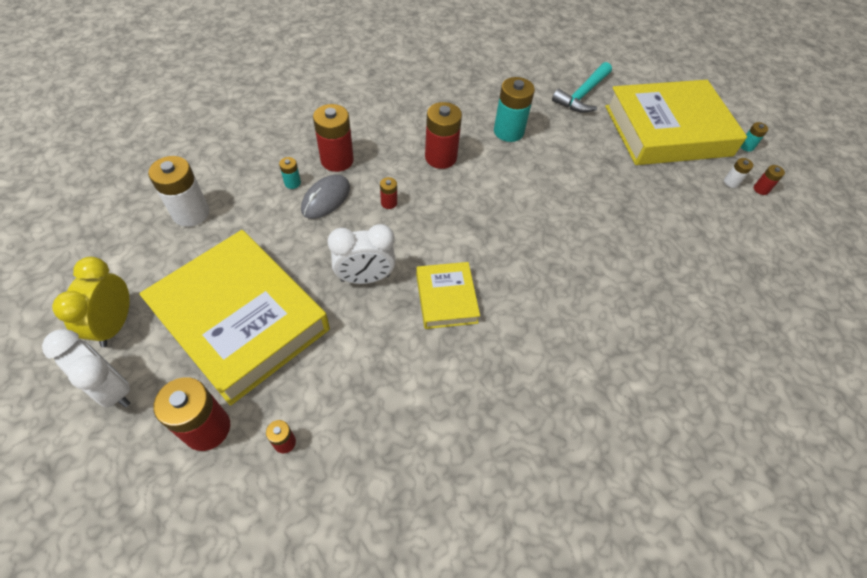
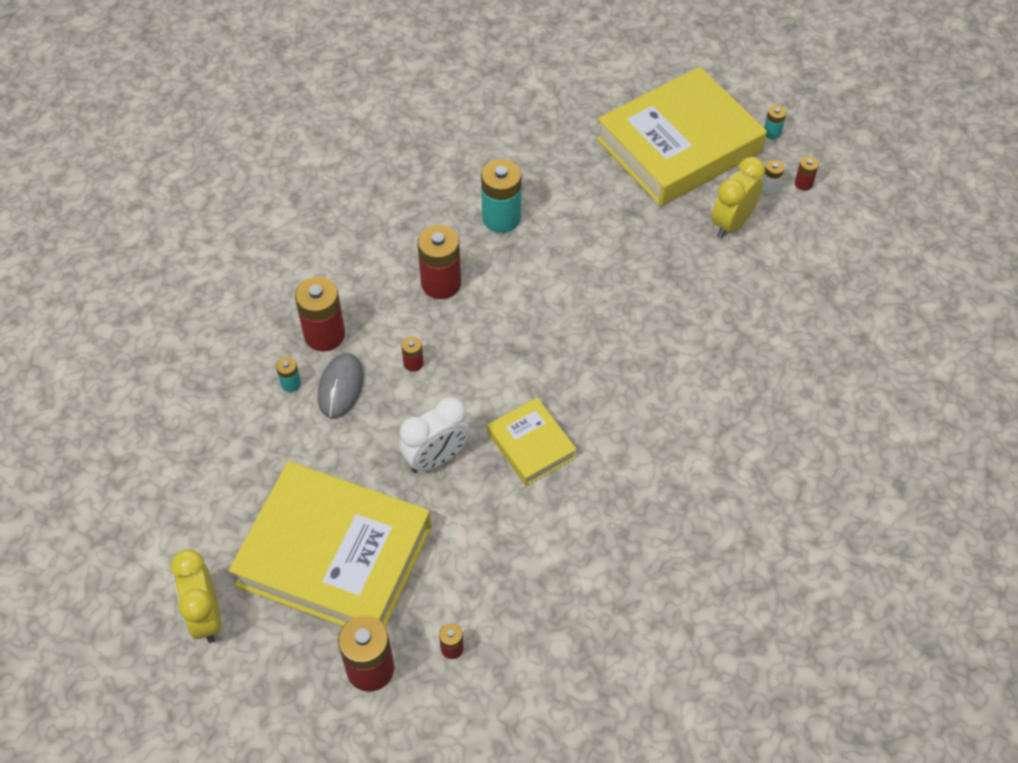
camera: 20 degrees left, 0 degrees up
(112, 389) = (251, 676): white clock -> none
(191, 213) = (199, 466): white battery -> none
(582, 94) = (563, 132): turquoise hammer -> none
(689, 196) = (732, 223): none -> yellow clock

